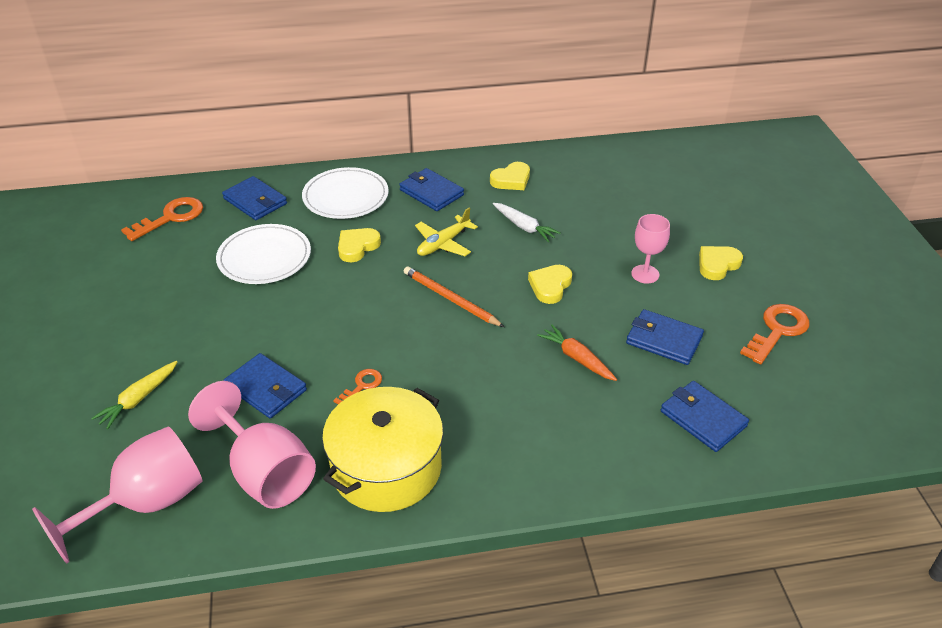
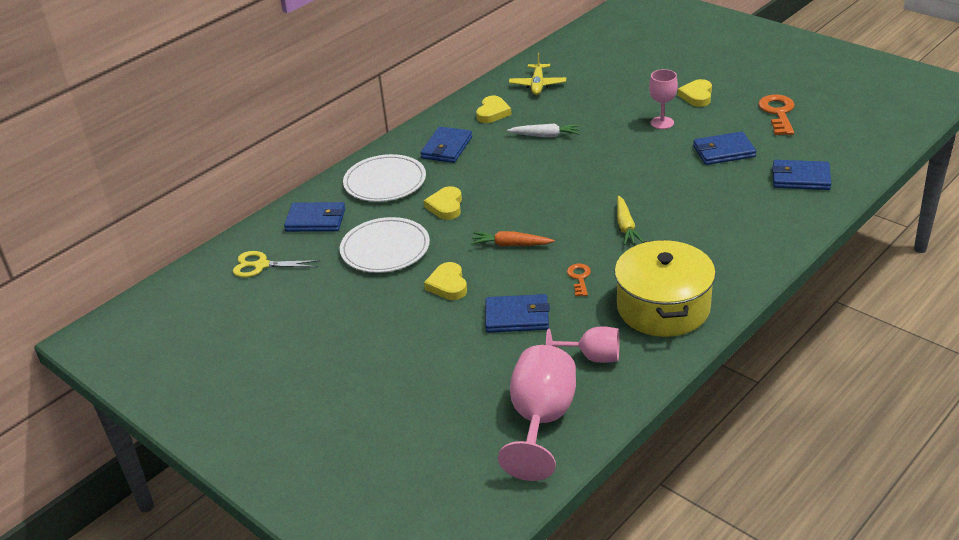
camera: 35 degrees left, 5 degrees down
(138, 399) = (435, 376): yellow carrot -> yellow carrot (625, 226)
(171, 217) = (261, 265): orange key -> yellow scissors
(265, 473) = (592, 357): pink goblet -> pink goblet, size x0.59
(431, 192) = (446, 148): blue wallet -> blue wallet turned 75 degrees counterclockwise
(443, 243) = (505, 173): yellow plane -> yellow plane (537, 85)
(451, 299) = (561, 201): orange pencil -> none
(550, 286) = (614, 160): yellow heart -> yellow heart (448, 285)
(577, 358) = (688, 188): orange carrot -> orange carrot (511, 245)

